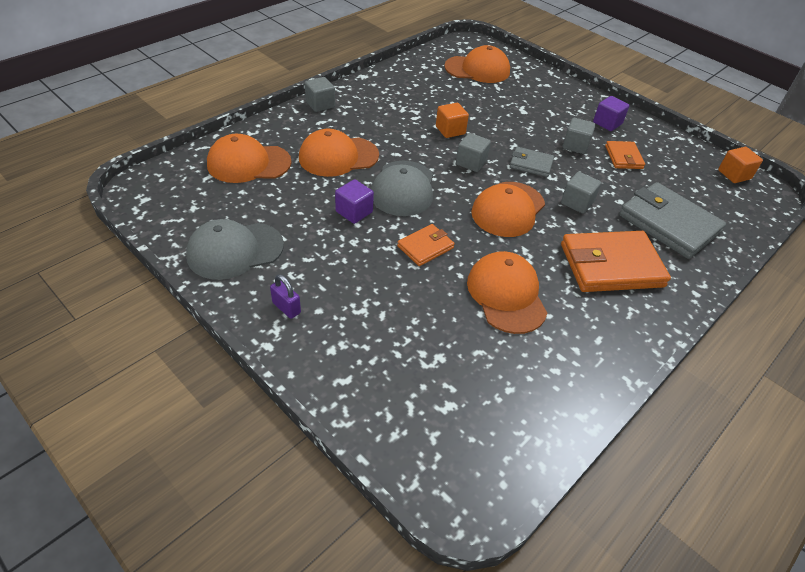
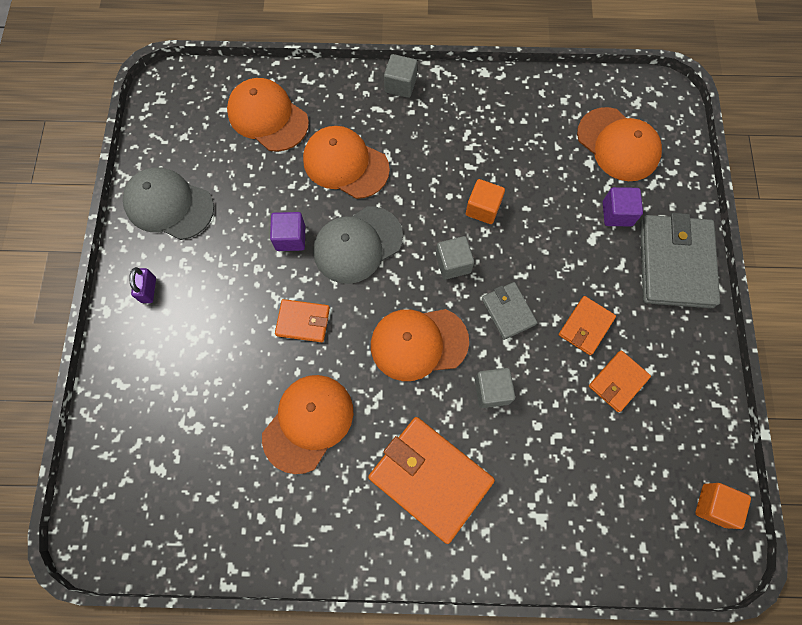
camera: 50 degrees right, 25 degrees up
(575, 146) = (586, 326): grey cube -> orange wallet
(607, 123) = (665, 326): purple cube -> purple cube (617, 213)
(668, 224) = (548, 491): grey wallet -> grey wallet (675, 263)

